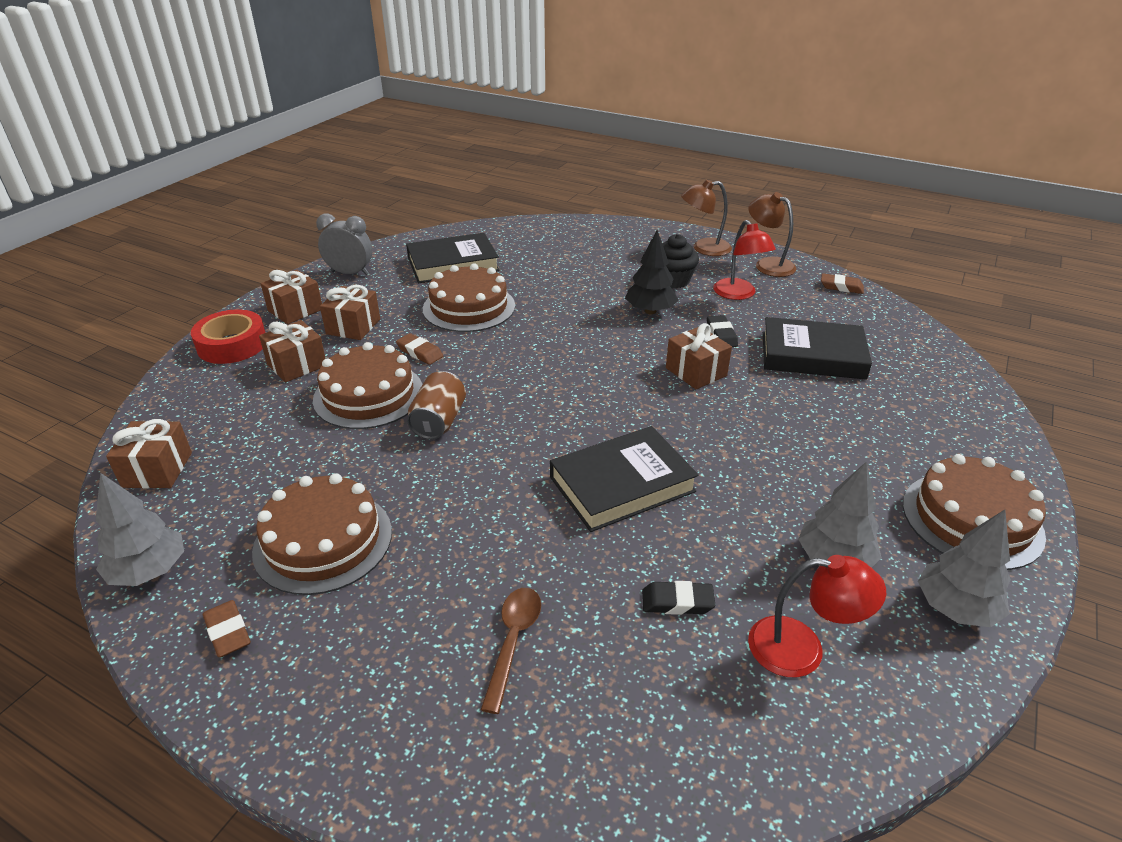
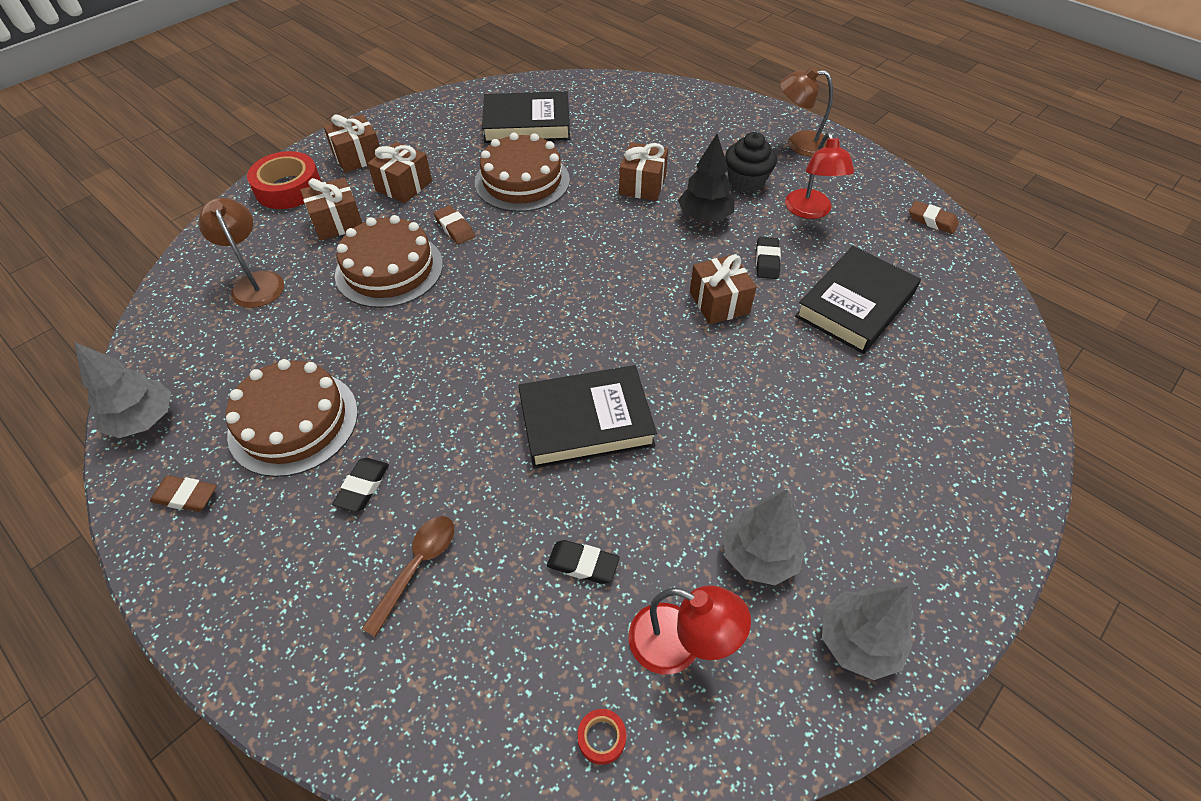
camera: 15 degrees right, 15 degrees up
(157, 470) = (182, 316): brown gift -> brown gift (642, 185)
(228, 632) = (186, 496): brown eraser -> brown eraser turned 60 degrees counterclockwise
(350, 273) = (424, 120): grey clock -> none
(423, 583) = (363, 487): none -> black eraser
(439, 421) = (442, 312): brown can -> none
(768, 264) = (861, 177): brown lamp -> brown lamp (256, 282)
(770, 747) = (601, 738): none -> red tape
(812, 355) = (855, 305): black book -> black book turned 75 degrees counterclockwise
(972, 519) = (930, 544): brown cake -> none

